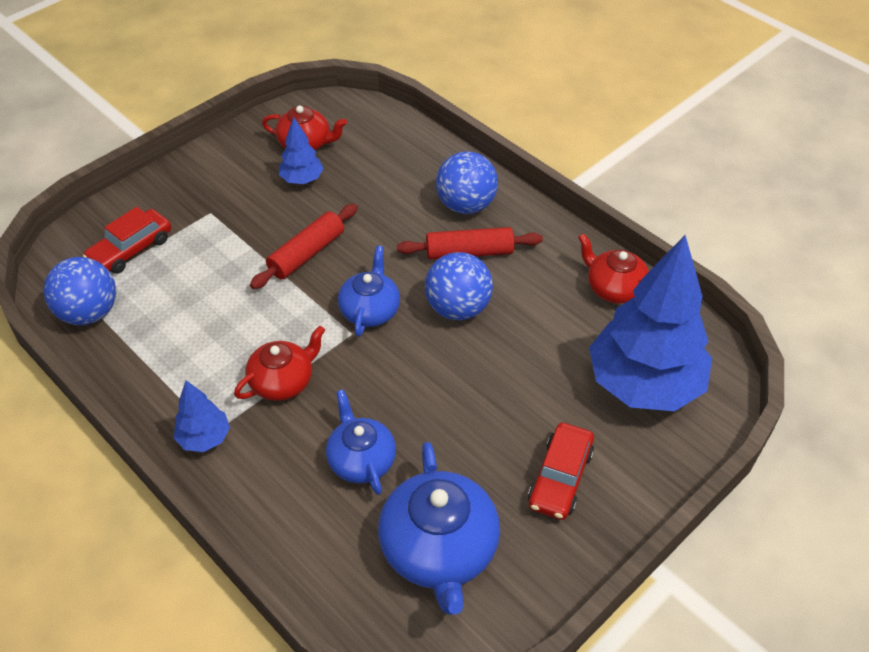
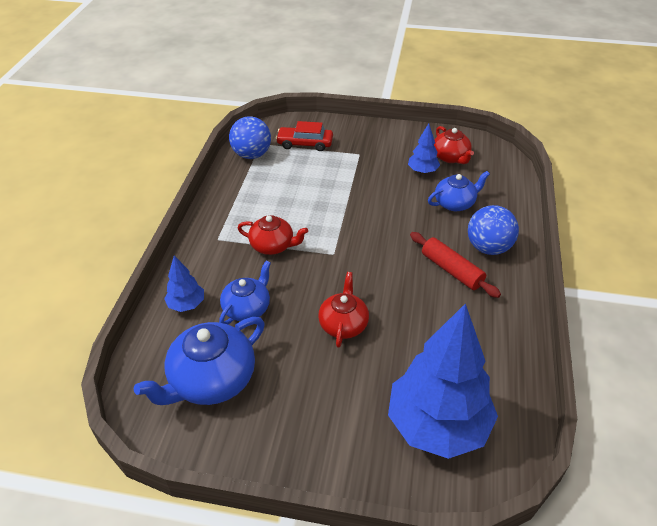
camera: 55 degrees right, 5 degrees down
(204, 438) = (210, 238): blue tree -> blue tree (186, 305)
(307, 254) = (371, 204): red rolling pin -> none
(370, 310) = (358, 252): blue teapot -> blue teapot (455, 203)
(458, 308) = (401, 289): blue ball -> none
(560, 478) = (314, 416): red car -> none
(614, 288) = (506, 362): red teapot -> red teapot (343, 324)

